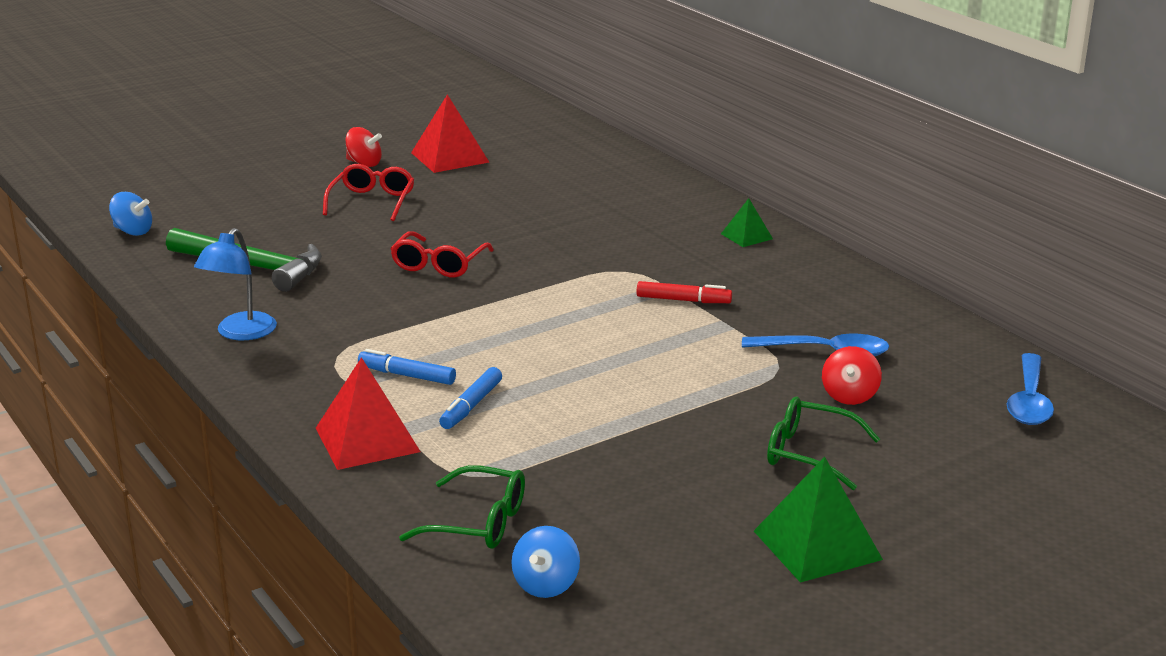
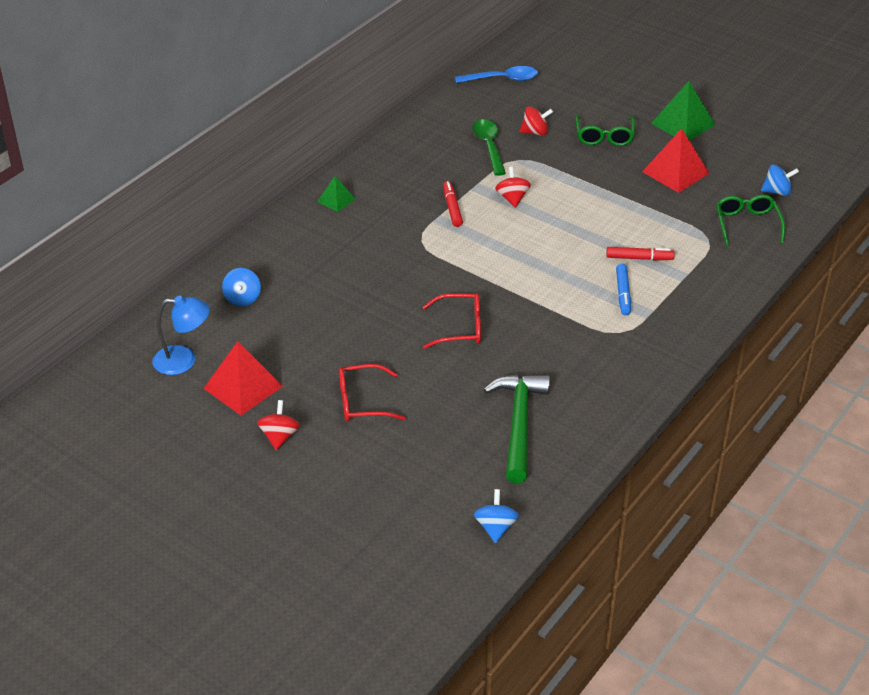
camera: 110 degrees left, 15 degrees up
(240, 333) = (620, 388): blue lamp -> blue lamp (184, 360)
(367, 439) = (703, 286): red pyramid -> red pyramid (675, 172)
(471, 406) = (639, 258): blue marker -> red marker
(590, 171) = (242, 298): none -> blue spinning top
(679, 344) = (512, 198): none -> red spinning top
(825, 352) = (489, 146): blue spoon -> green spoon

